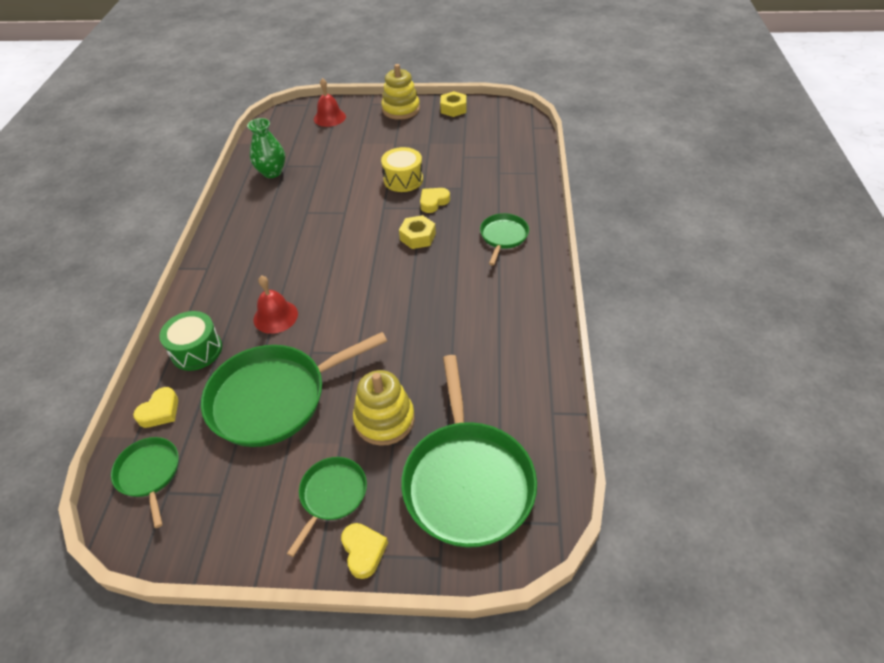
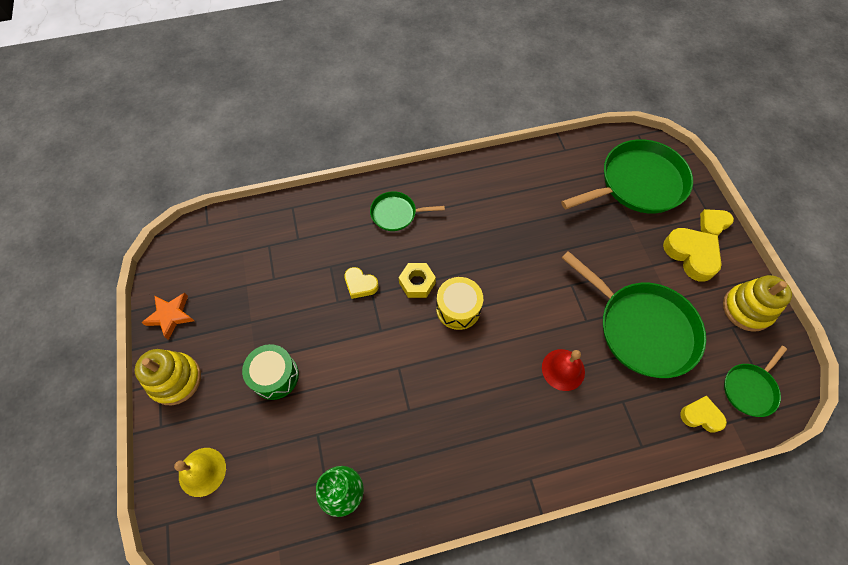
camera: 110 degrees left, 15 degrees up
(196, 350) = (630, 422): green drum -> green drum (275, 376)
(329, 117) = (202, 471): red bell -> yellow bell
(332, 495) = (691, 255): green pan -> yellow heart
(384, 419) = (620, 244): yellow stacking toy -> yellow stacking toy (747, 309)
(403, 179) = (327, 326): yellow drum -> yellow drum (458, 308)
(453, 109) = (171, 316): yellow nut -> orange star

